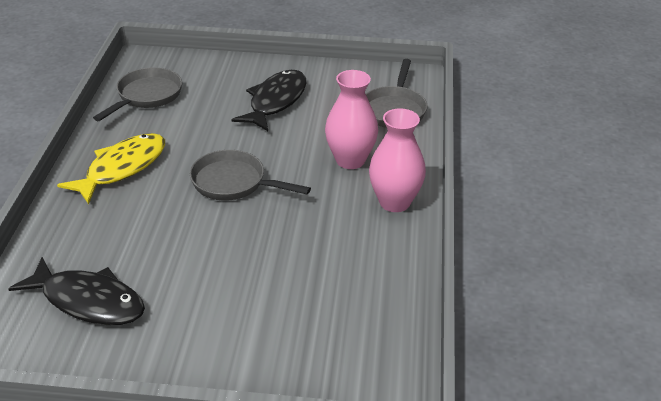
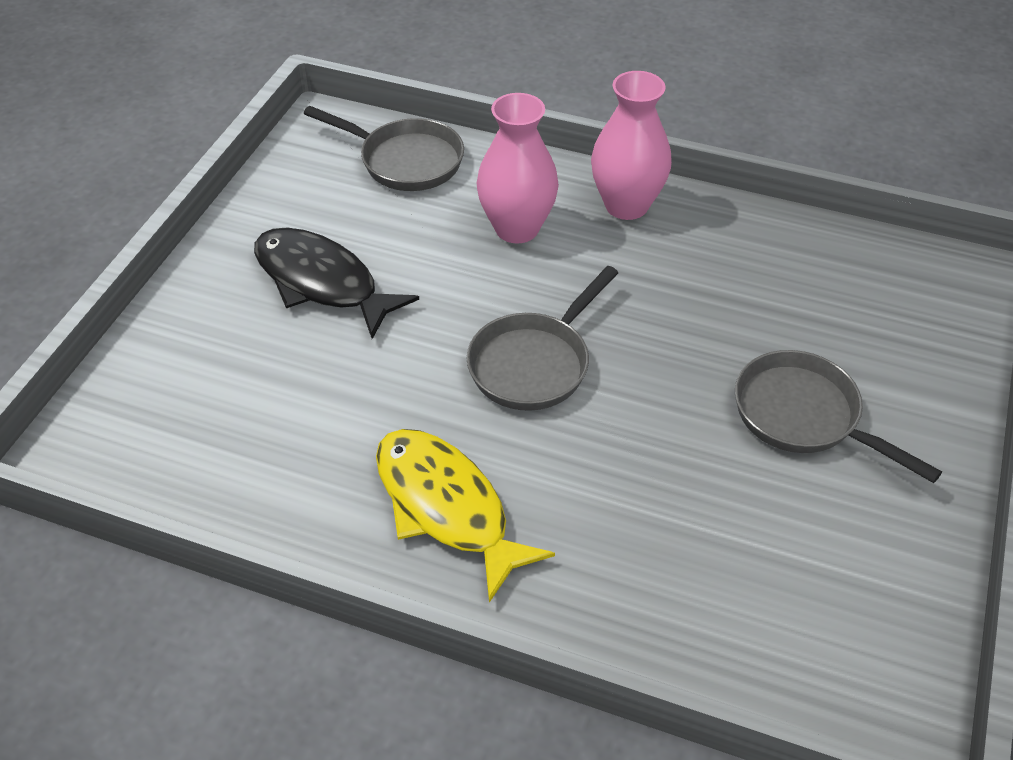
camera: 75 degrees left, 10 degrees up
(88, 301) = (792, 572): black fish -> none
(146, 96) = (220, 454): grey pan -> grey pan (804, 416)

